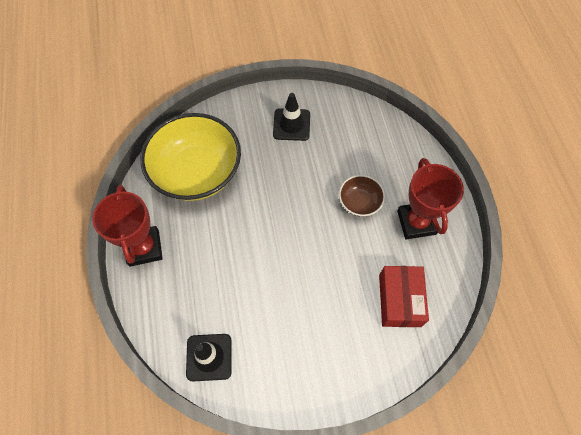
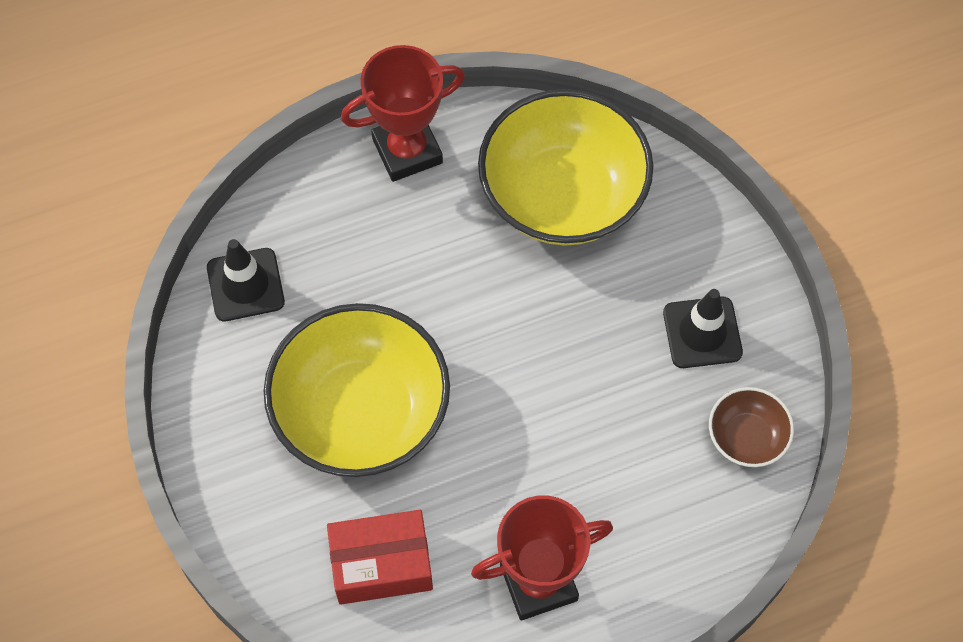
camera: 80 degrees right, 0 degrees up
(307, 298) = (361, 412): none -> yellow bowl
(359, 202) = (560, 476): brown bowl -> brown bowl (746, 437)

